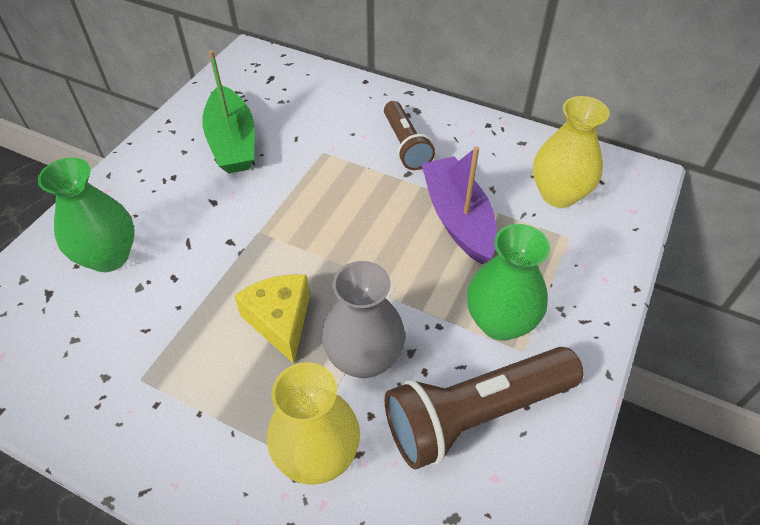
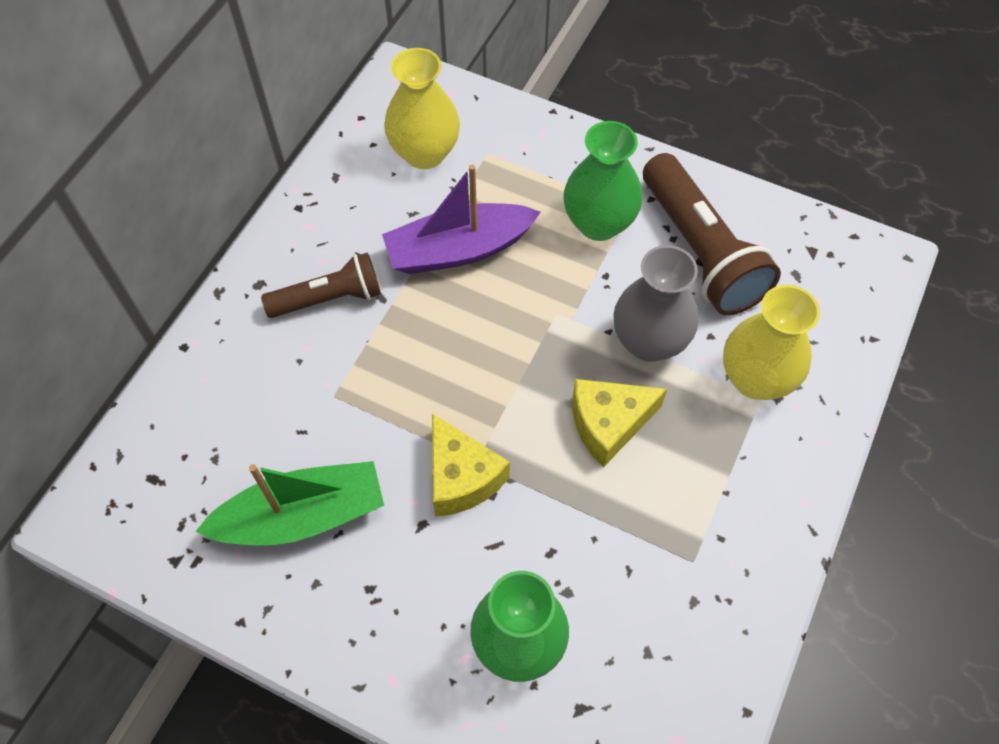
camera: 90 degrees left, 10 degrees up
(246, 223) = (461, 477): none -> yellow cheese

